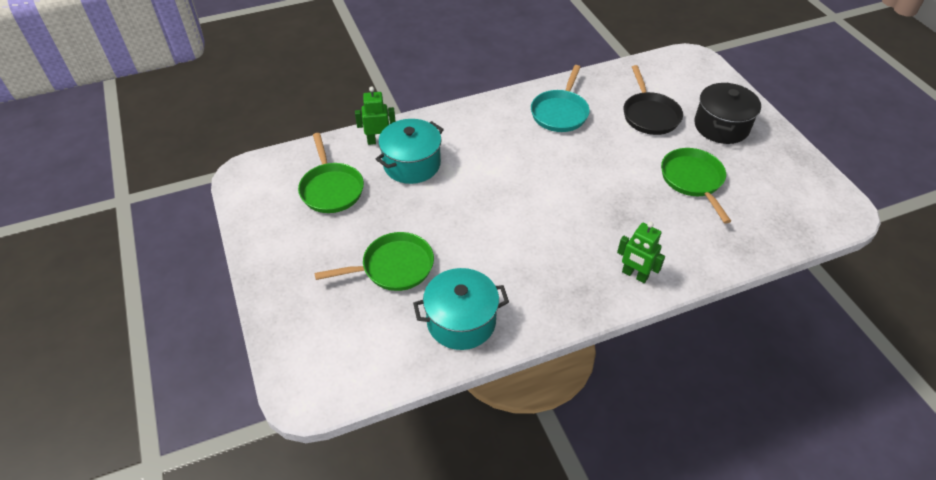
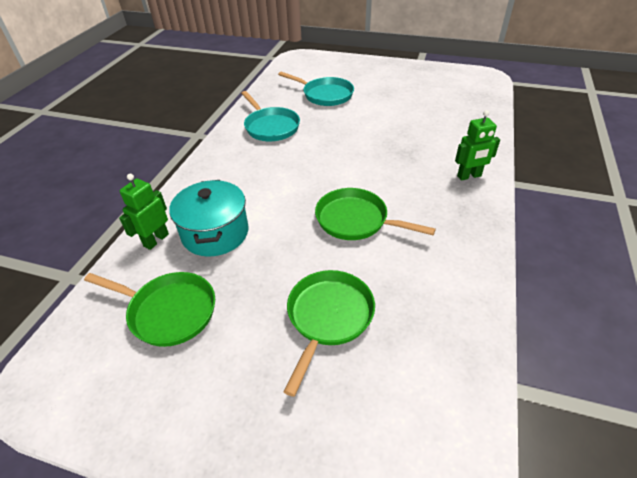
camera: 50 degrees left, 5 degrees down
(461, 321) = (440, 302): turquoise pot -> none
(649, 115) = (325, 95): black pan -> turquoise pan
(693, 180) = (404, 109): green pan -> green pan (356, 220)
(721, 126) = (370, 77): black pot -> none

